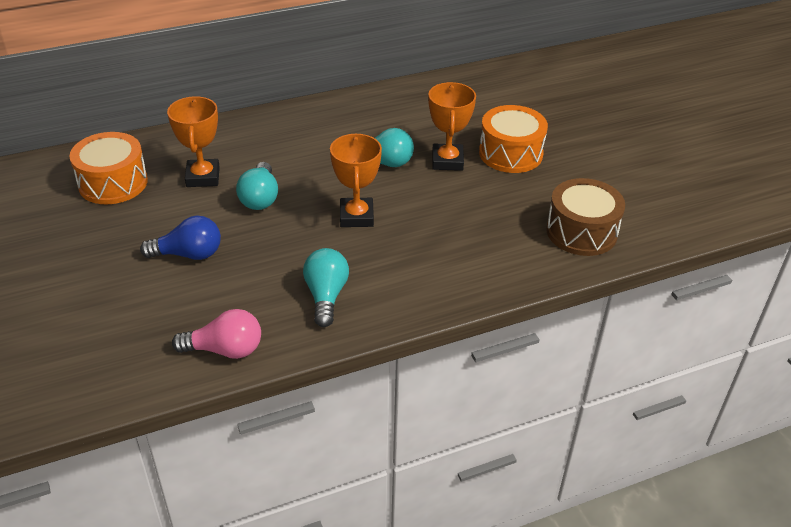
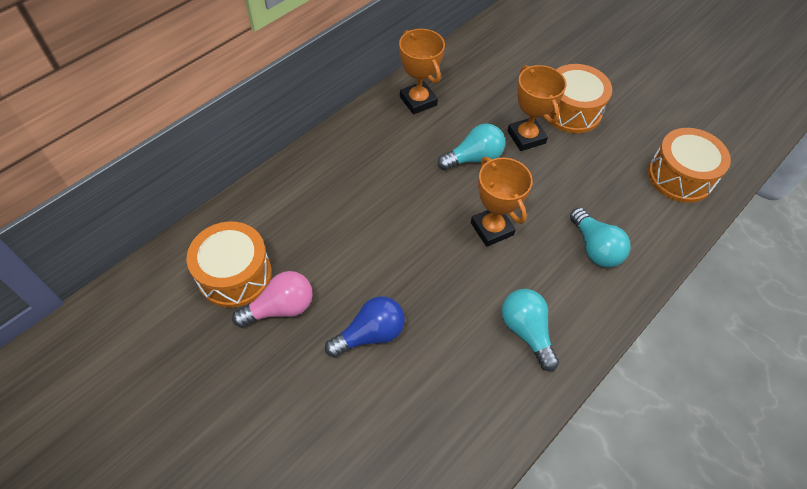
camera: 25 degrees left, 15 degrees up
(203, 177) = (320, 234): orange trophy -> orange trophy (418, 101)
(225, 350) = (480, 434): pink light bulb -> pink light bulb (280, 308)
(260, 198) = (391, 239): turquoise light bulb -> turquoise light bulb (595, 248)
(581, 232) = (680, 176): brown drum -> orange drum

